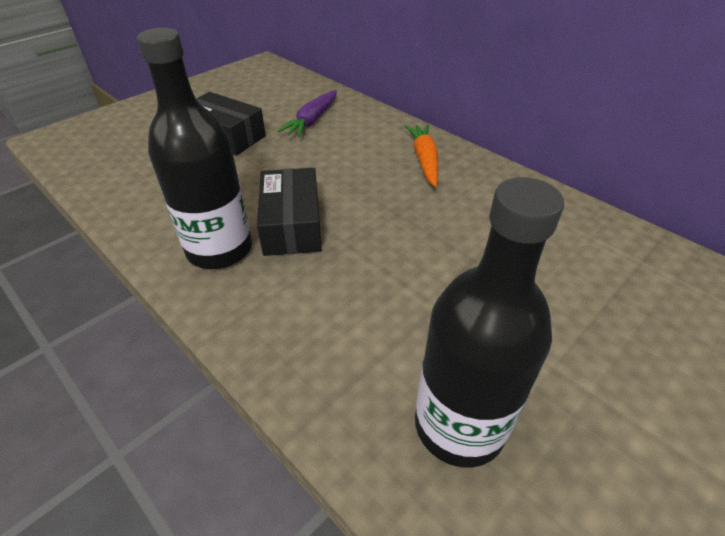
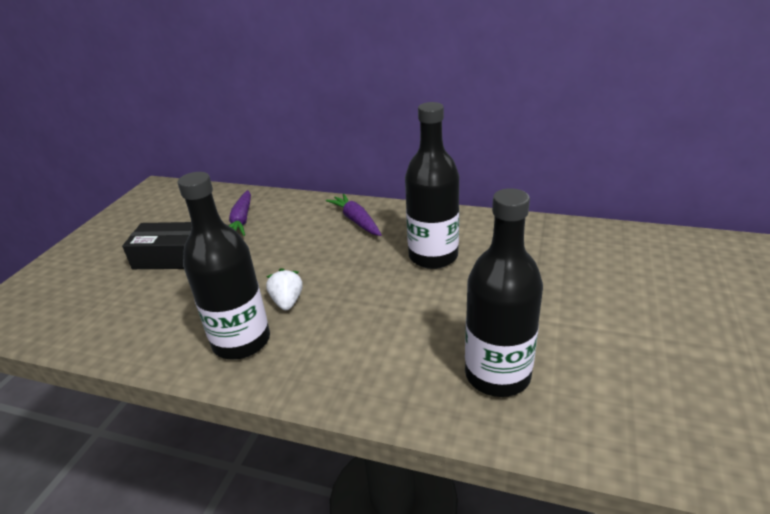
camera: 25 degrees left, 10 degrees down
(292, 224) = (287, 302): black box -> white strawberry
(424, 160) = (356, 221): orange carrot -> purple carrot
(482, 234) = (433, 256): none -> black bottle

